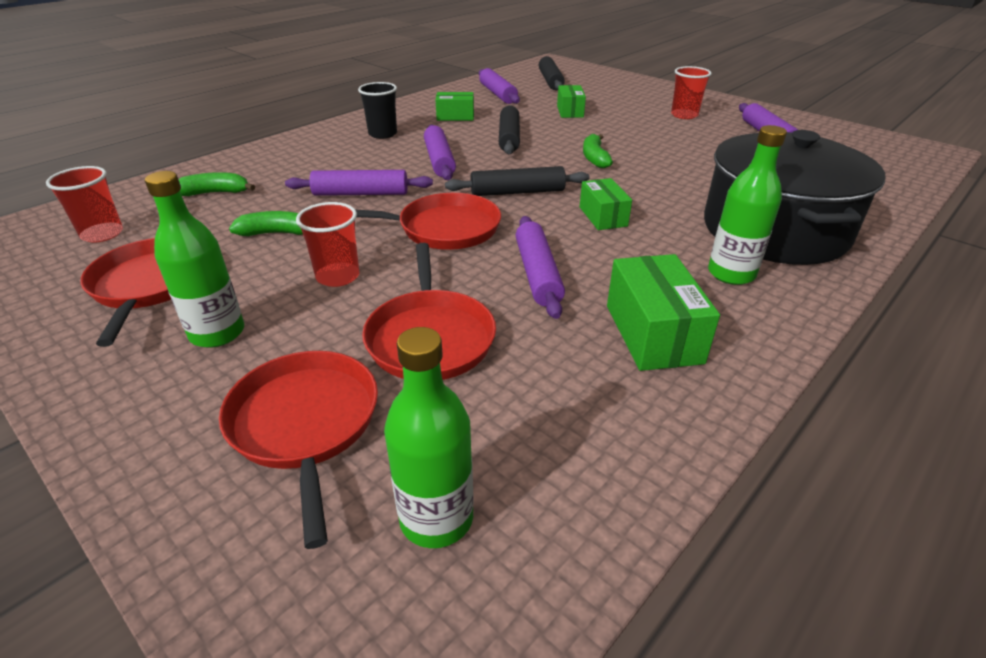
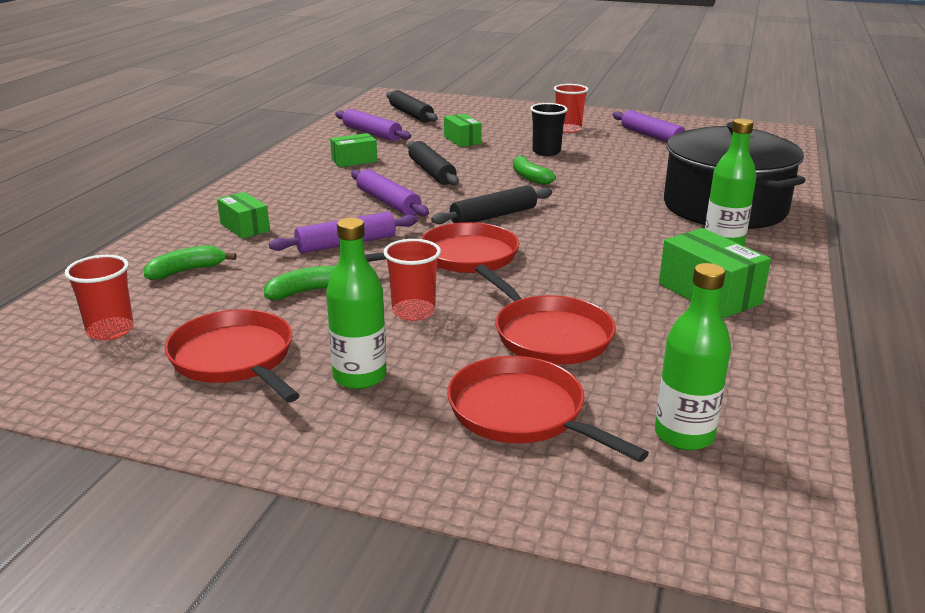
camera: 25 degrees left, 10 degrees down
(382, 134) = (298, 188): black cup -> black cup (546, 152)
(537, 274) = (582, 273): purple rolling pin -> none
(603, 216) = (587, 222): green box -> green box (245, 227)

